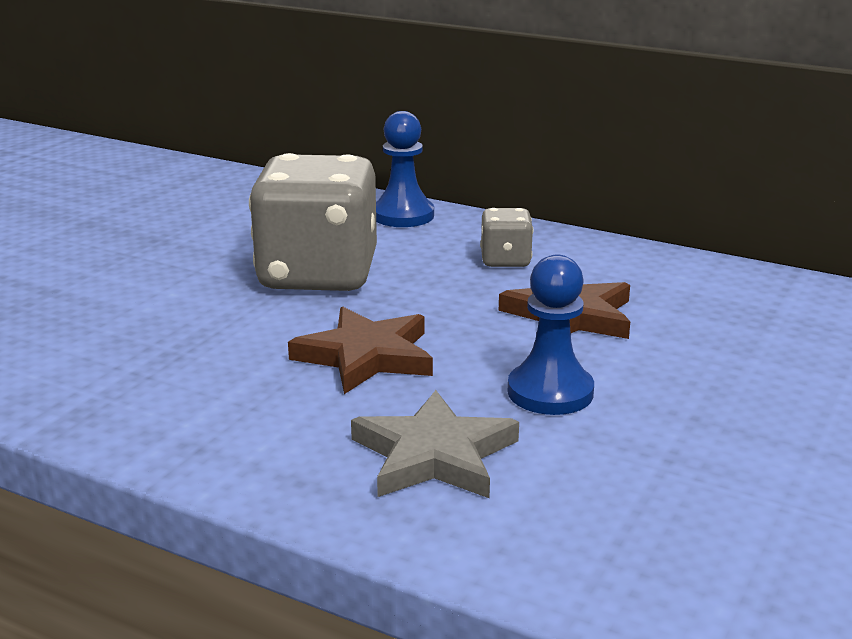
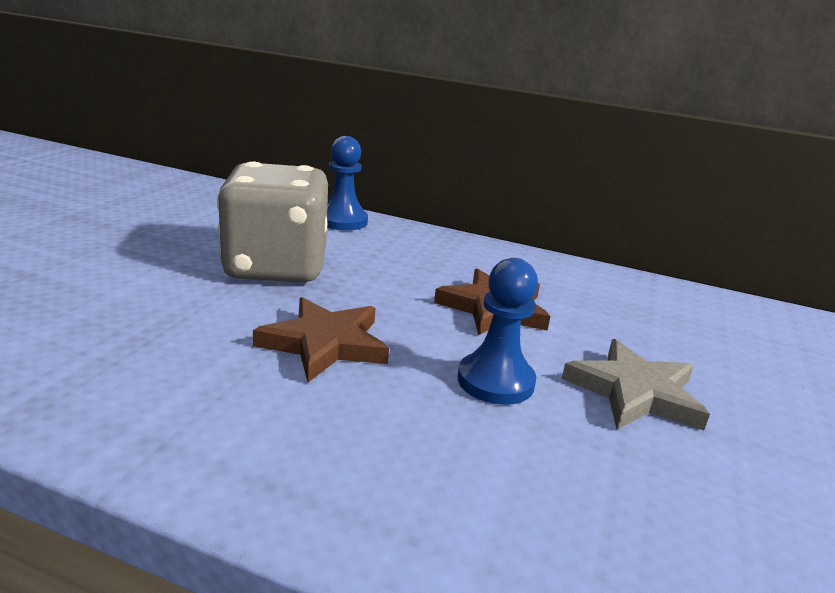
camera: 10 degrees left, 0 degrees up
(434, 455) = (402, 450): grey star -> grey star (634, 392)
(505, 260) = (431, 260): grey dice -> none

